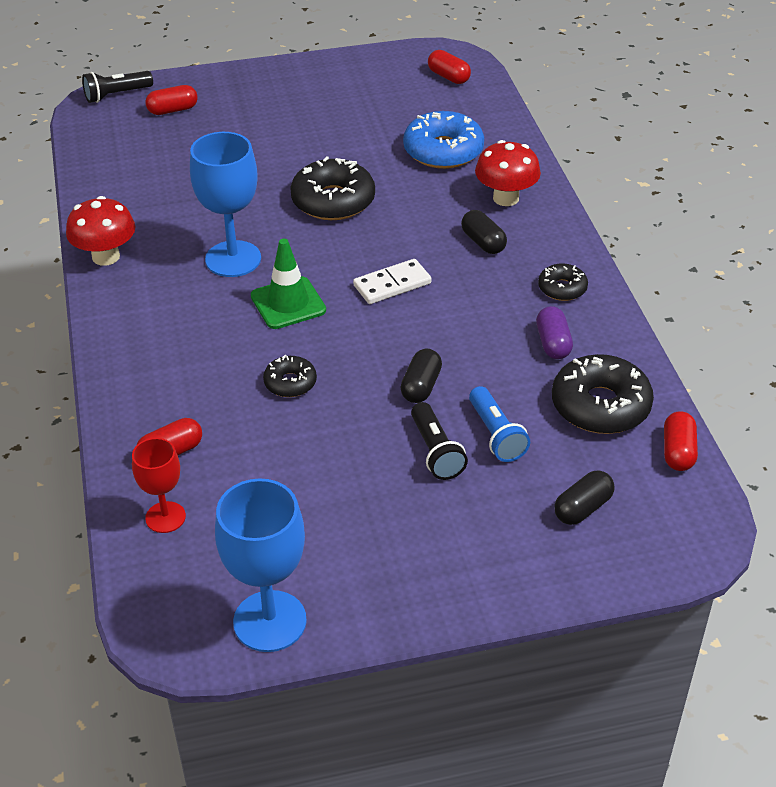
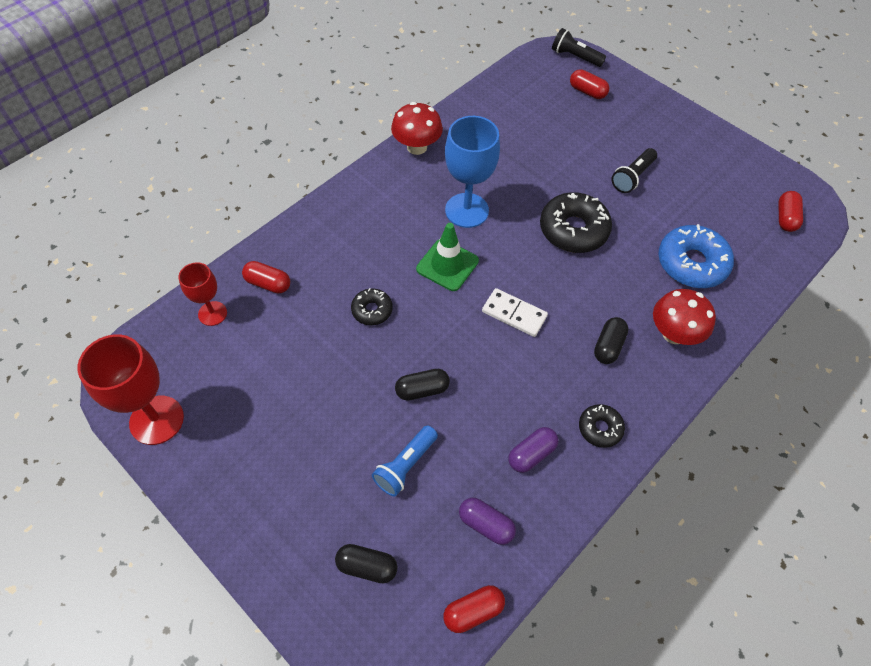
camera: 55 degrees right, 15 degrees up
(270, 621) = (156, 420): blue goblet -> red goblet
(435, 452) = (363, 435): black flashlight -> black flashlight (632, 177)
(600, 406) = (486, 524): black donut -> purple capsule

